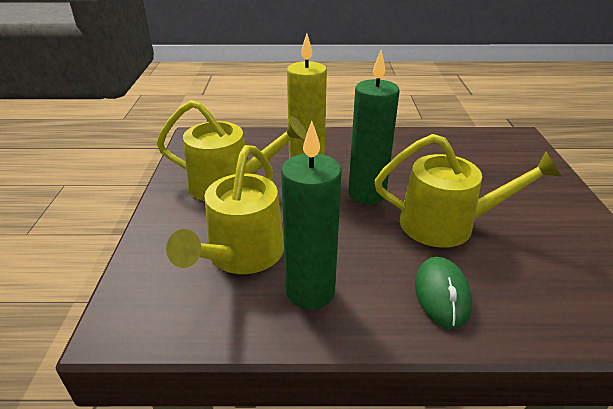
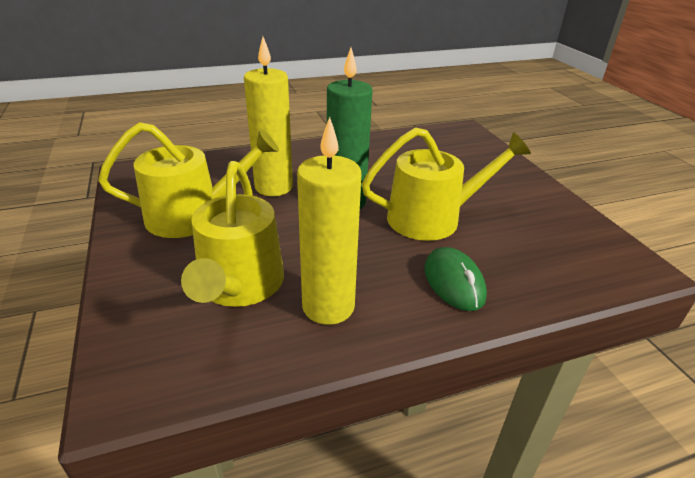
camera: 20 degrees left, 0 degrees up
(310, 291) = (328, 306): green candle -> yellow candle

